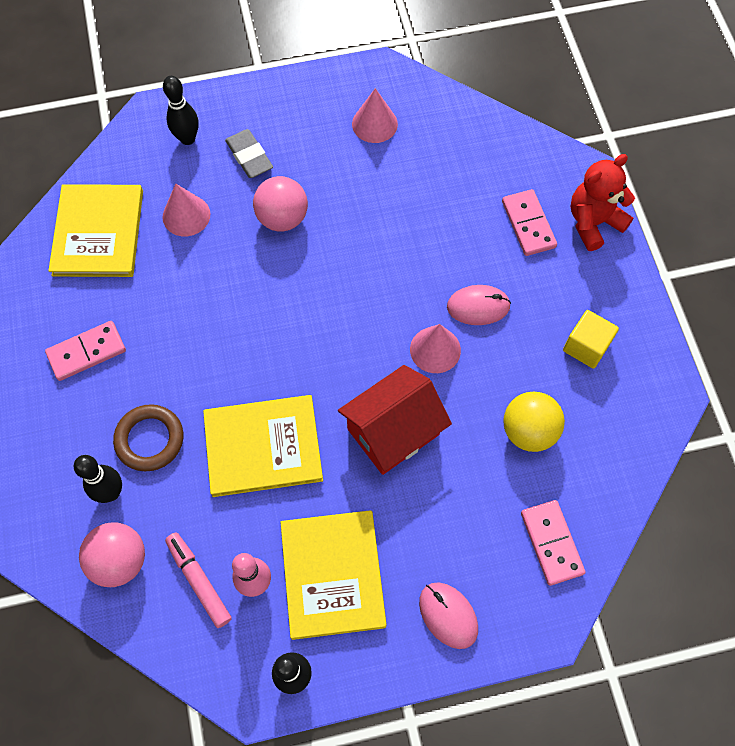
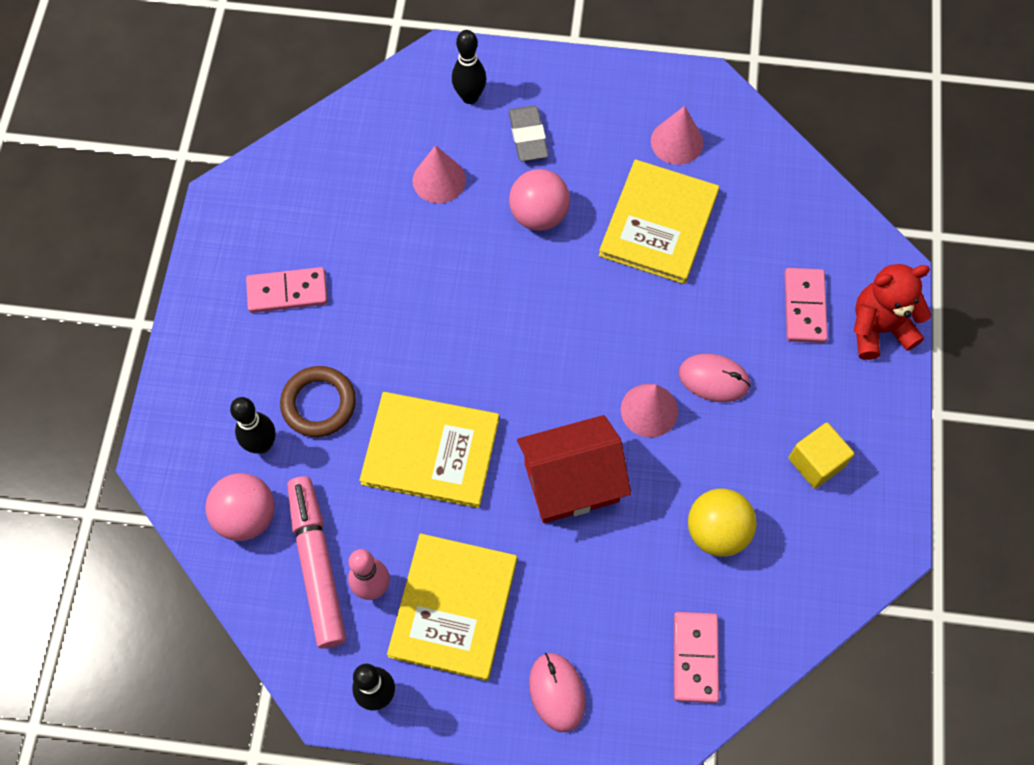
camera: 20 degrees right, 0 degrees up
(98, 233) = (342, 170): yellow book -> yellow book (658, 224)
(199, 581) = (317, 565): pink marker -> pink marker, size x1.53

